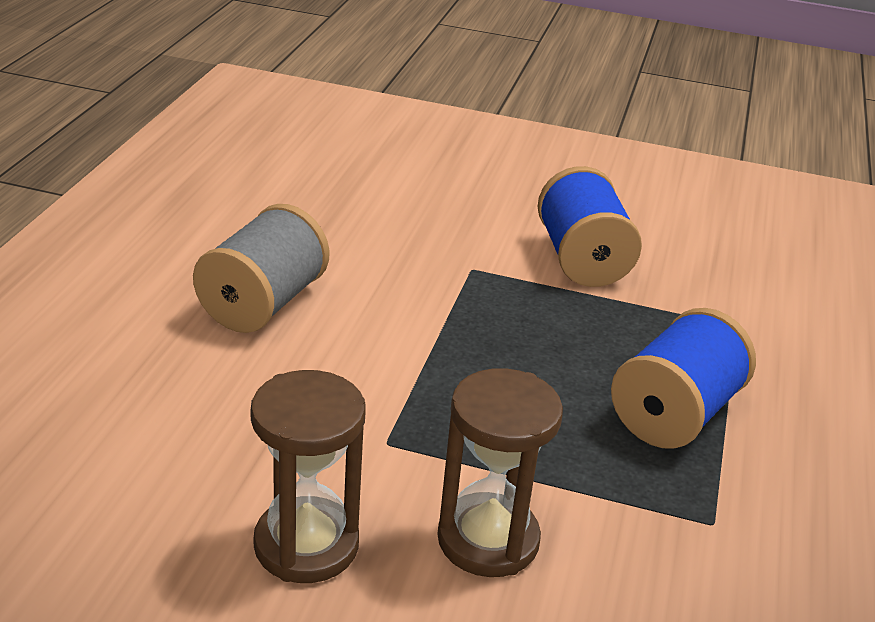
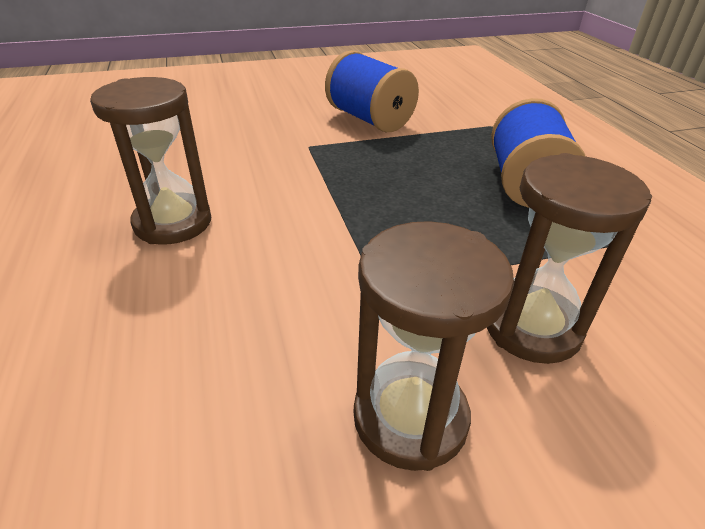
camera: 30 degrees left, 5 degrees up
(263, 303) = (173, 223): grey spool -> brown hourglass

